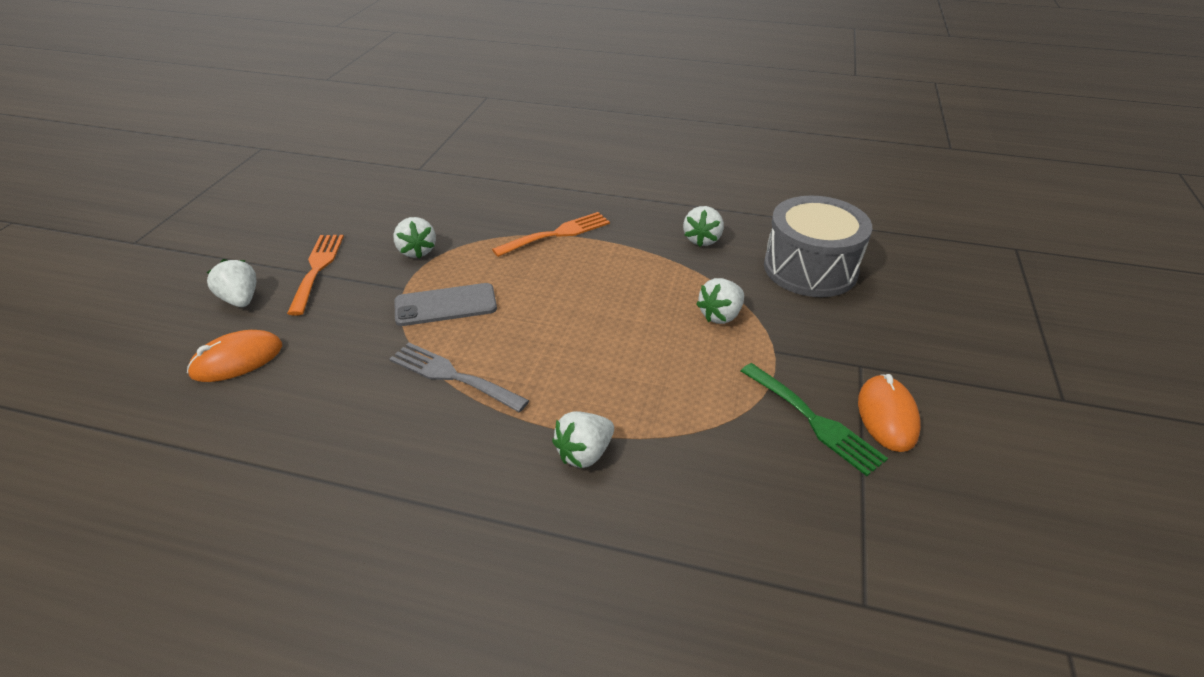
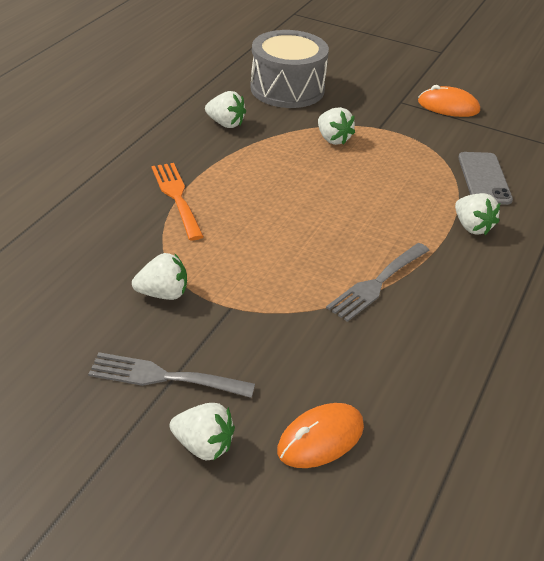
camera: 80 degrees left, 0 degrees up
(237, 360) = (320, 438): orange mouse -> orange mouse turned 75 degrees clockwise
(241, 299) = (203, 446): white strawberry -> white strawberry turned 135 degrees counterclockwise
(317, 269) = (164, 377): orange fork -> grey fork
(445, 305) = (271, 280): grey phone -> grey phone (484, 178)
(814, 420) = (449, 131): green fork -> none

